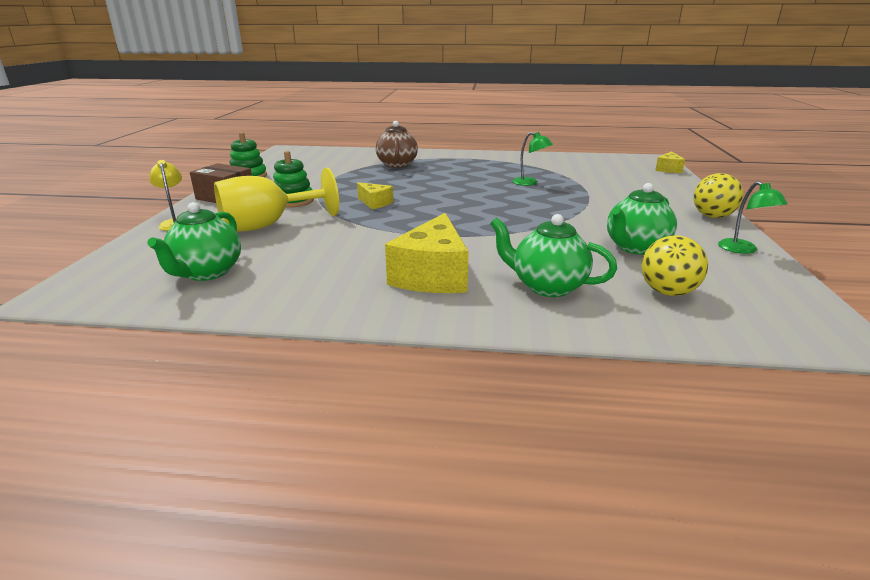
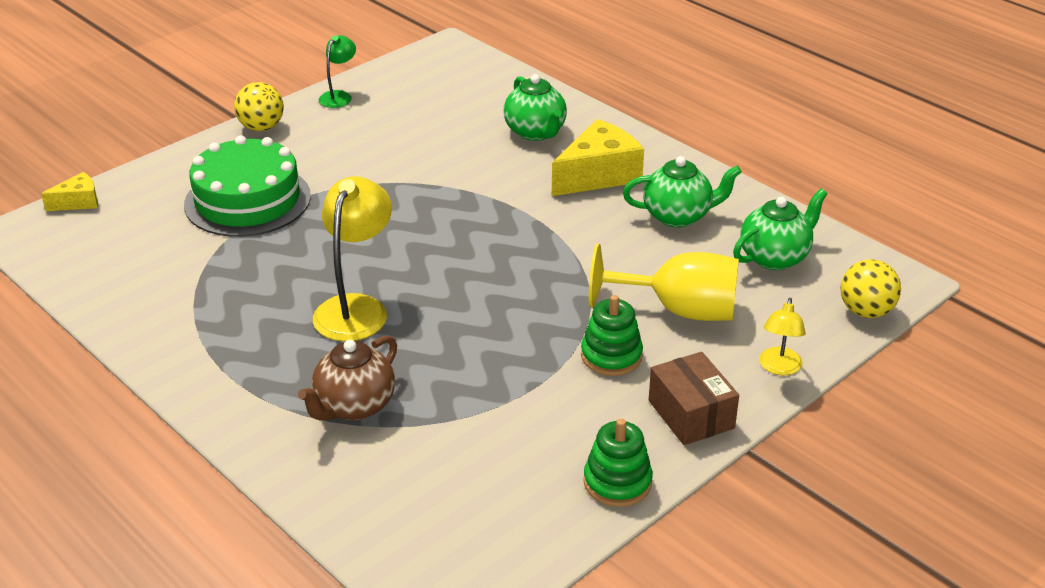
camera: 140 degrees left, 10 degrees up
(375, 203) = (522, 301): yellow cheese -> none
(456, 180) = (356, 308): none -> yellow lamp
(530, 183) = (288, 256): green lamp -> none
(608, 191) = (247, 200): none -> green cake
(635, 248) = (406, 131): green teapot -> green teapot (678, 216)
(667, 292) = (470, 97): yellow ball -> yellow ball (866, 311)

